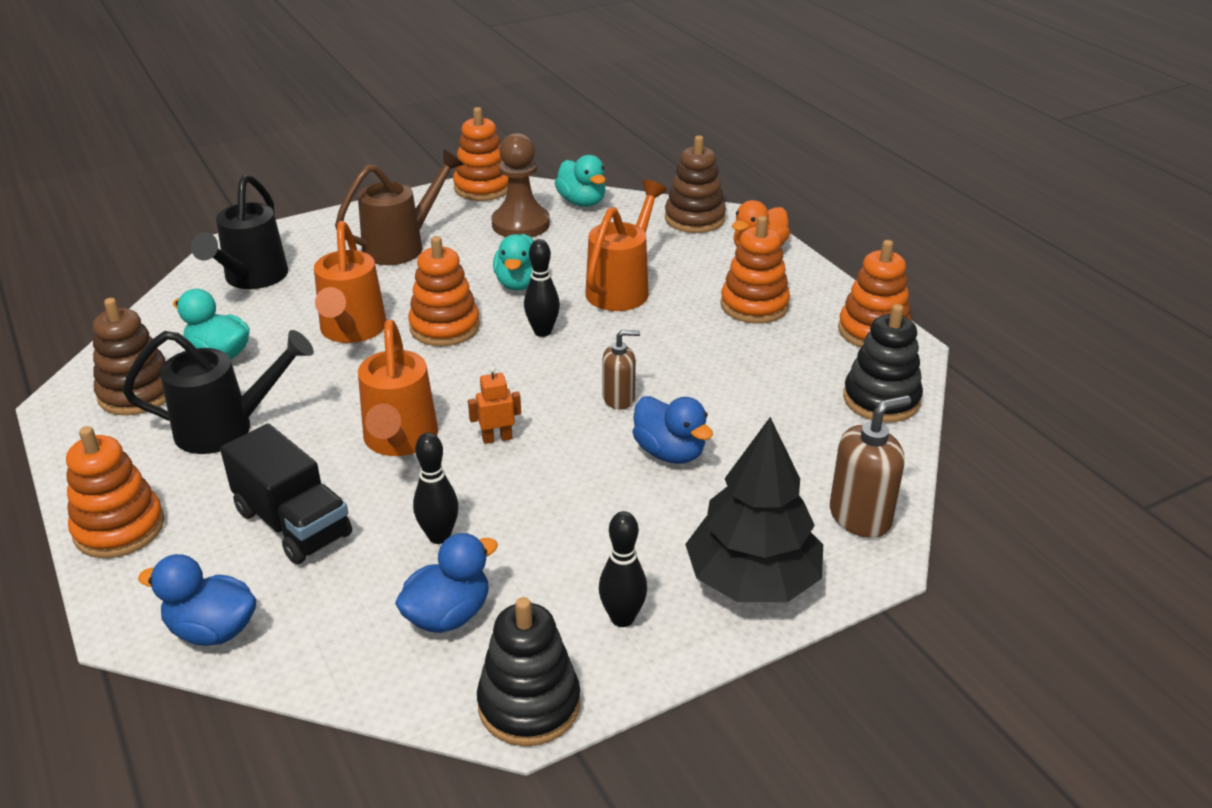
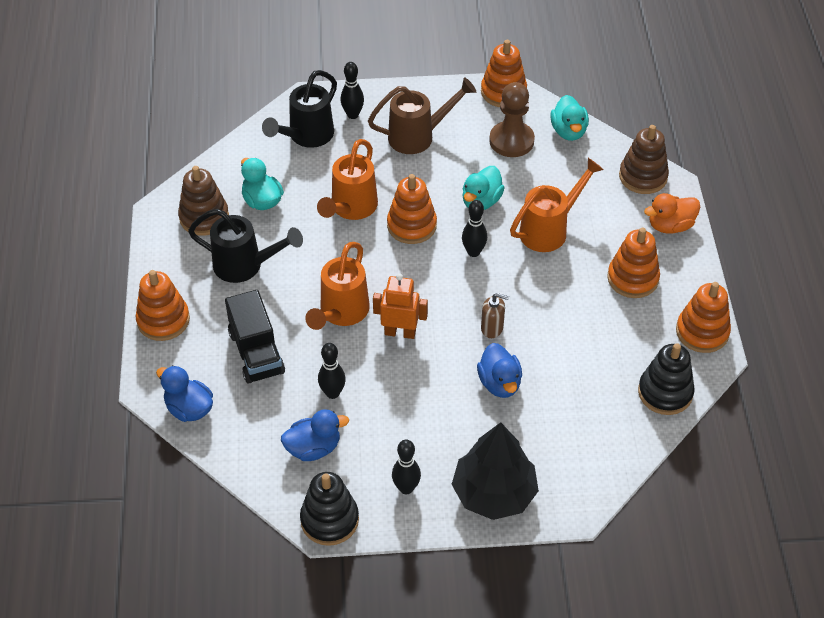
camera: 25 degrees right, 15 degrees up
(304, 246) = (353, 115): none -> black bowling pin
(497, 438) = (400, 332): orange robot -> orange robot, size x1.57
(860, 517) = (587, 476): brown soap dispenser -> none

